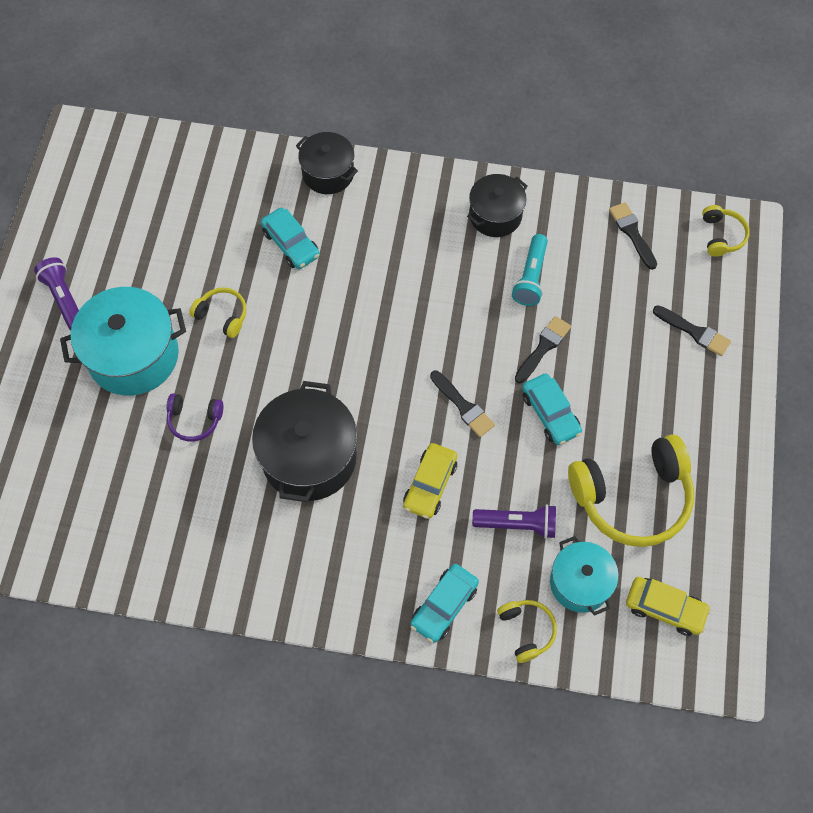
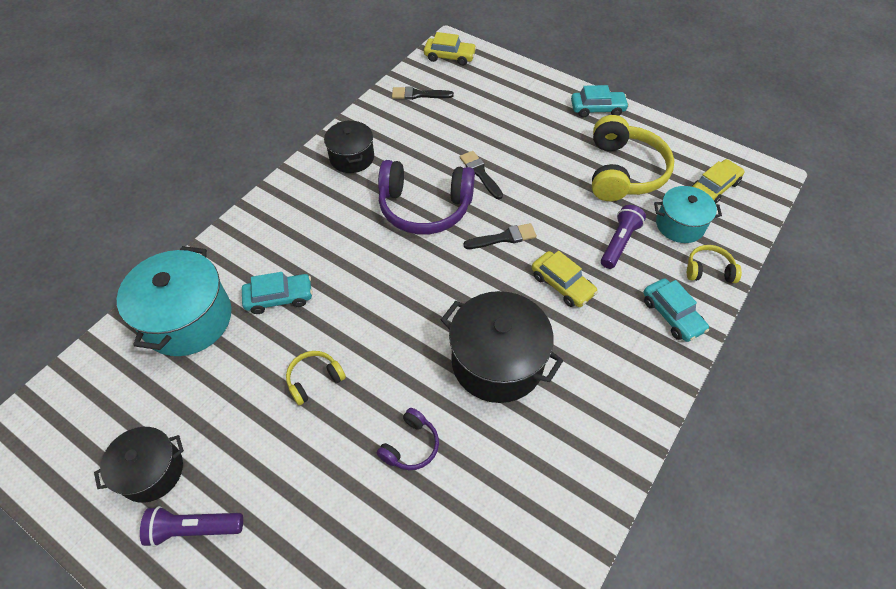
camera: 65 degrees left, 10 degrees down
(133, 355) = (307, 479): turquoise pot -> turquoise pot (188, 319)
(328, 173) = (231, 245): black pot -> black pot (152, 471)
(464, 315) = (425, 207): none -> purple headphones
(531, 277) = (418, 158): turquoise flashlight -> none
(550, 413) = (536, 190): turquoise car -> turquoise car (597, 109)
(694, 332) = (513, 95): black brush -> none
(721, 236) = (449, 57): yellow headphones -> yellow car

